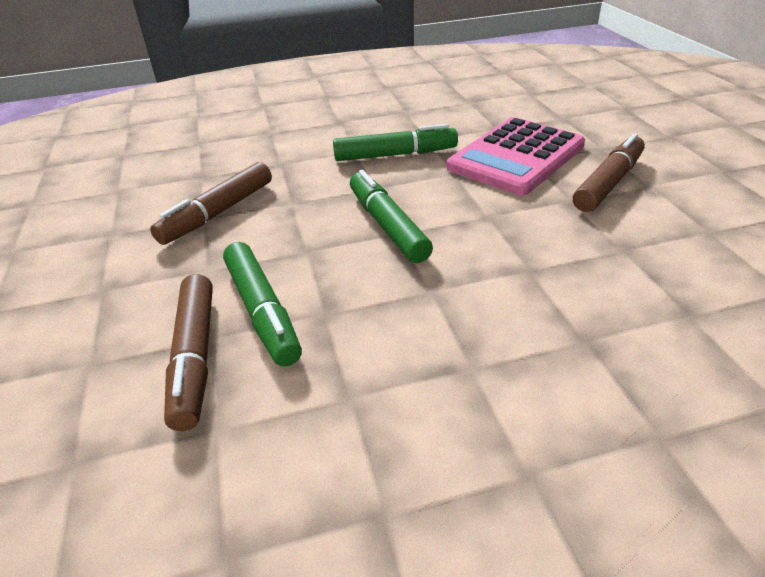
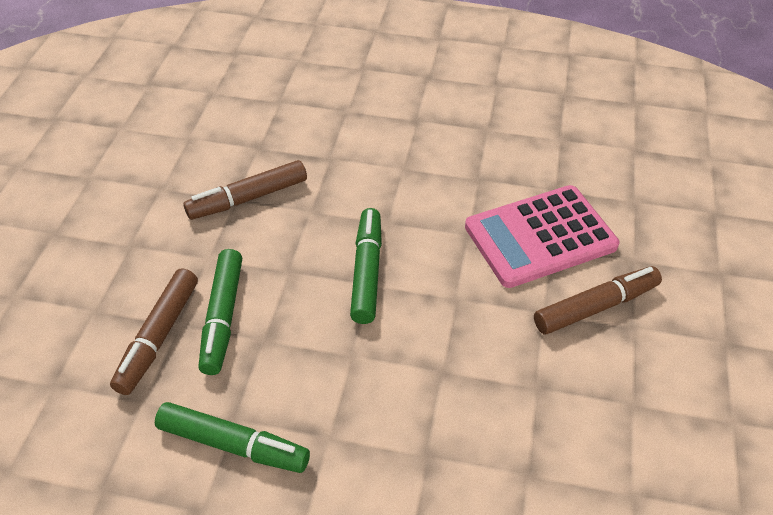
camera: 25 degrees right, 10 degrees up
(395, 155) = (434, 187): green marker -> green marker (233, 444)

